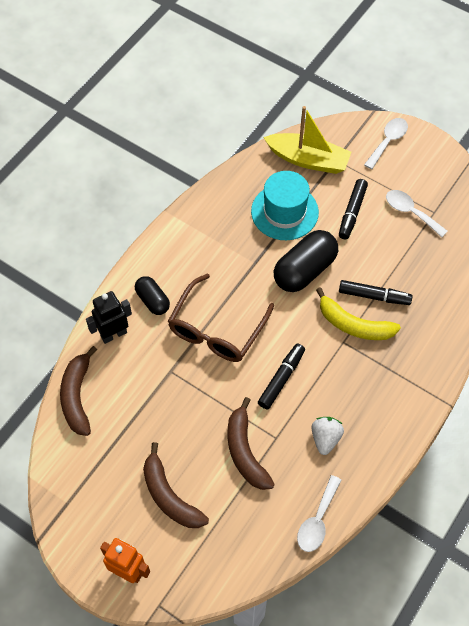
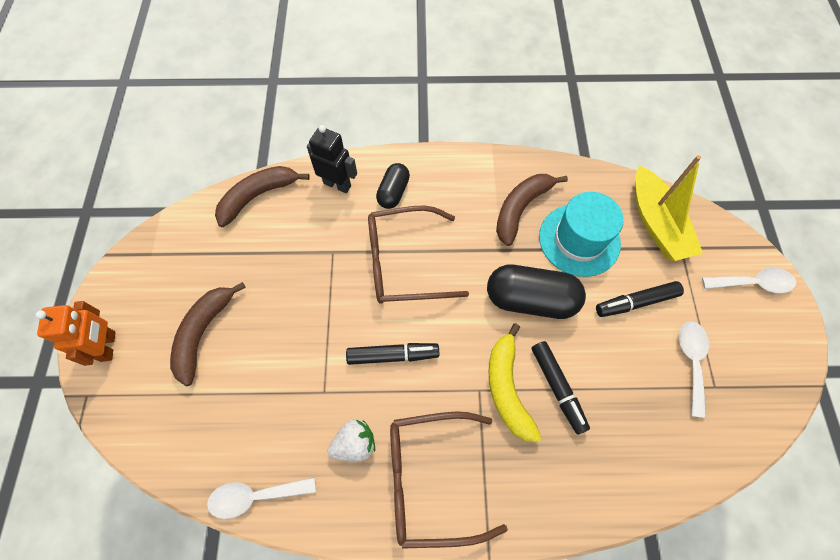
camera: 55 degrees right, 5 degrees up
(245, 451) = (290, 372): brown banana -> brown banana (521, 209)
(379, 405) = (432, 478): none -> brown glasses

